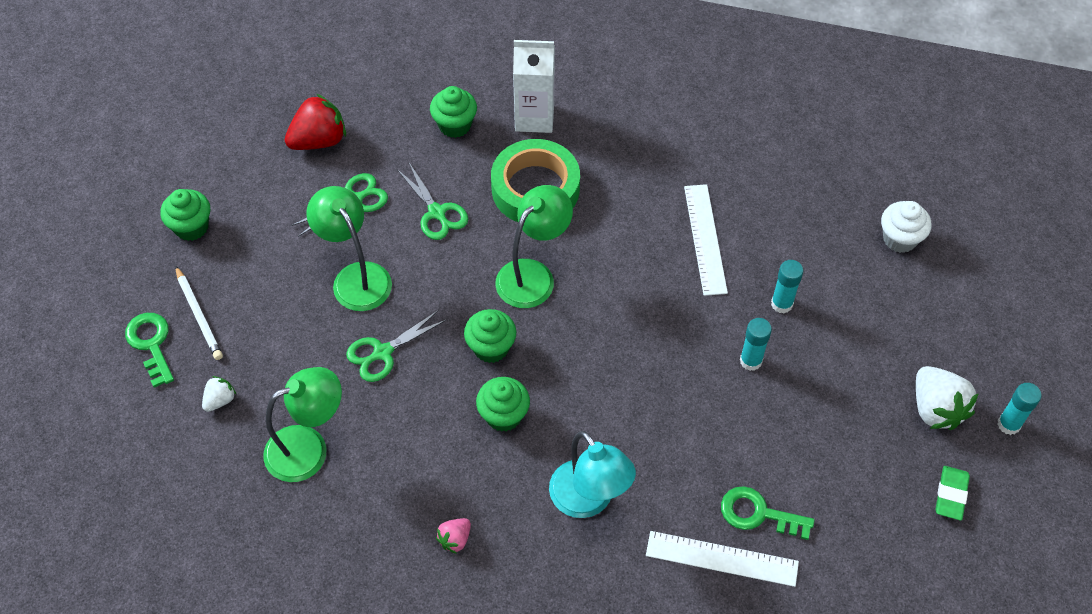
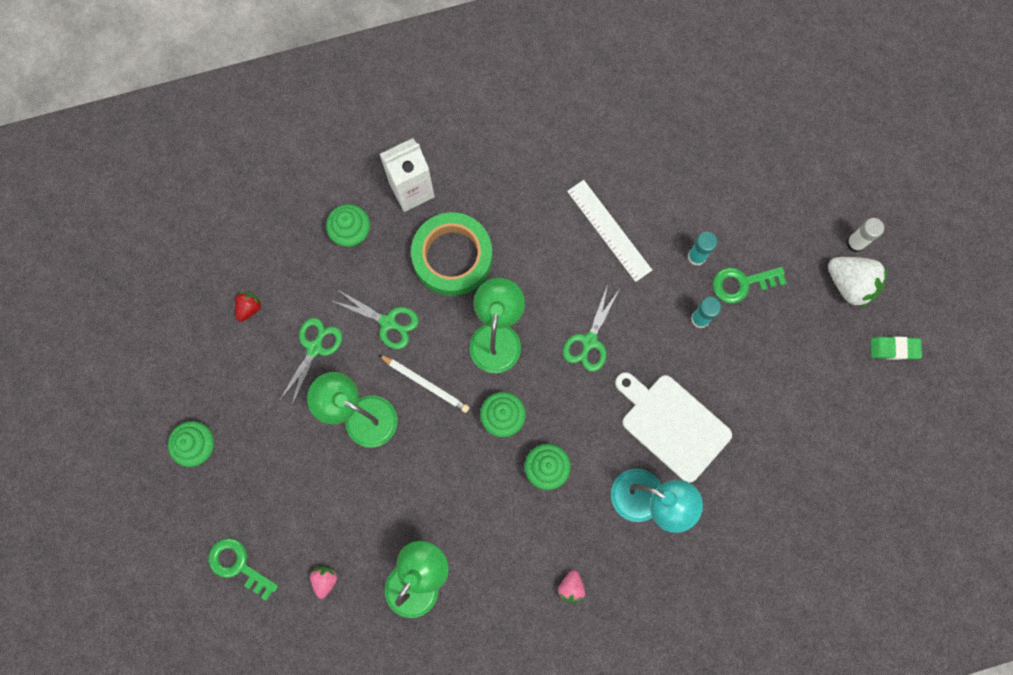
camera: 30 degrees left, 20 degrees up
(199, 315) = (259, 519): white pencil -> white pencil (425, 384)
(220, 400) = (325, 580): white strawberry -> pink strawberry
(319, 140) = (249, 308): red strawberry -> red strawberry, size x0.53
(382, 353) = (423, 469): green scissors -> green scissors (589, 341)
(660, 443) = (672, 425): none -> white cutting board
(721, 559) = (765, 491): white ruler -> none
(758, 513) = (771, 441): green key -> green key (742, 283)
(899, 239) = (753, 149): white cupcake -> none
(951, 495) = (894, 349): green eraser -> green eraser turned 75 degrees counterclockwise
(963, 373) = (855, 243): none -> white glue stick
(1008, 424) = (906, 268): turquoise glue stick -> none

